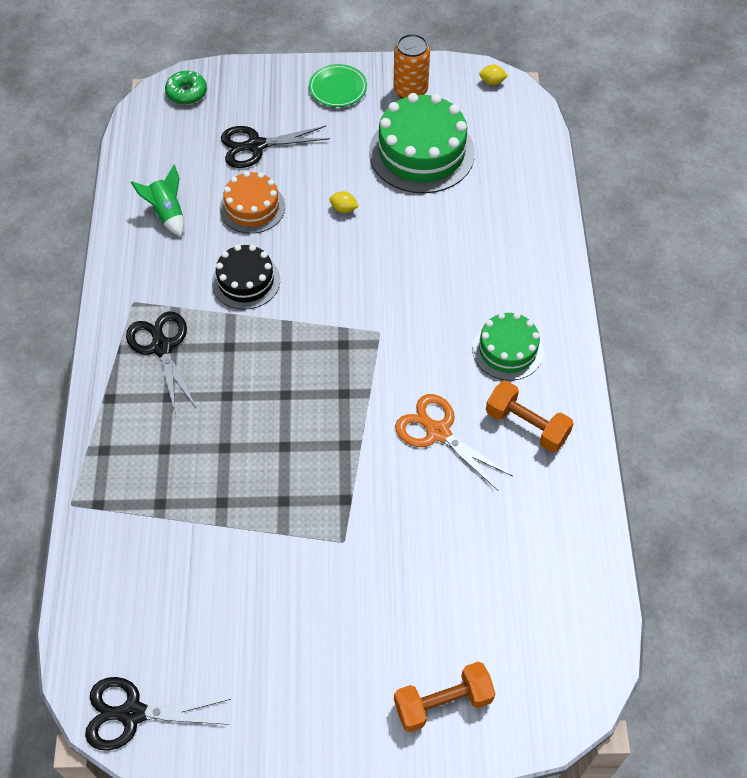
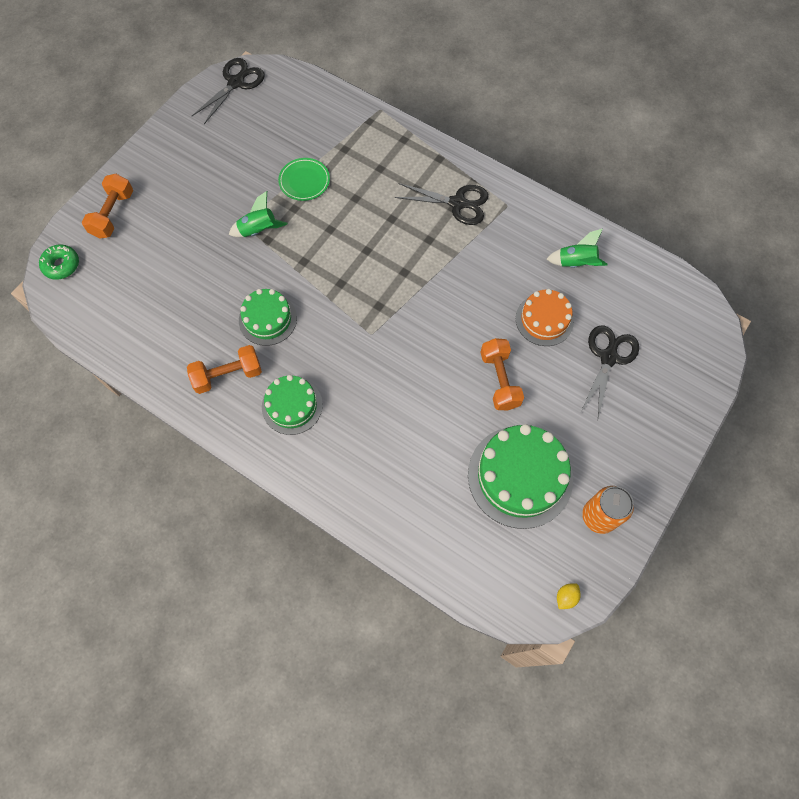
camera: 125 degrees right, 10 degrees up
(186, 93) = (702, 340): green donut -> green donut (61, 265)
(246, 281) = (477, 278): black cake -> none
(338, 88) = (638, 458): green plate -> green plate (304, 181)
(340, 518) = (258, 230): none -> green rocket
(343, 209) = (499, 380): yellow lemon -> orange dumbbell
(438, 432) = (268, 319): orange scissors -> green cake

